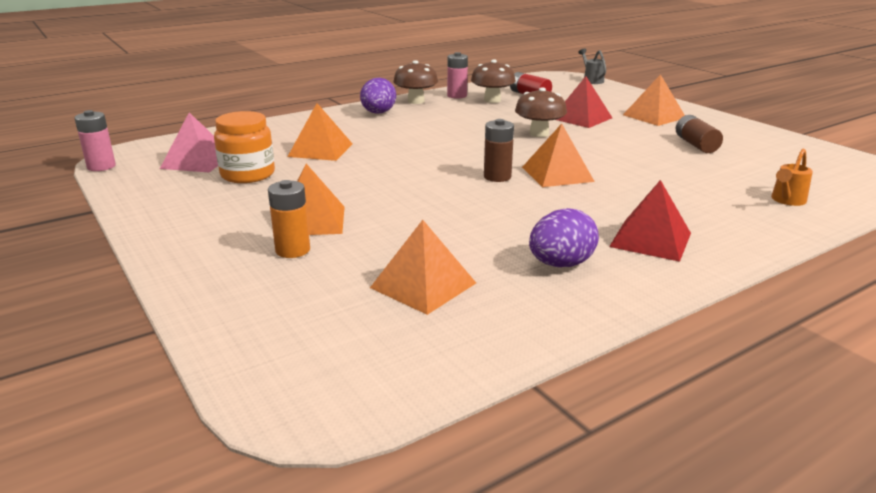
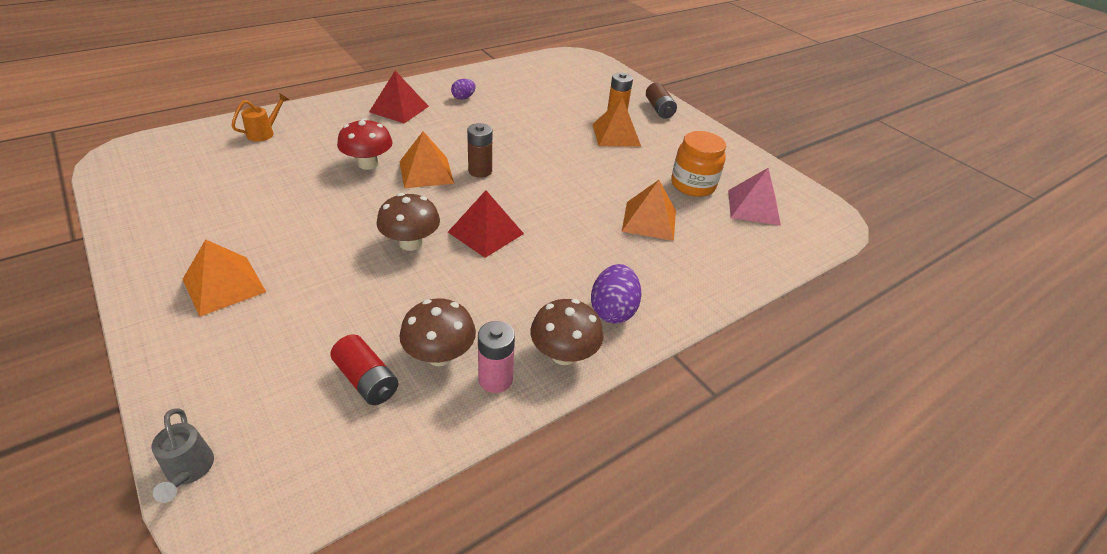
camera: 175 degrees right, 15 degrees up
(101, 166) = (828, 202): pink battery -> none
(423, 285) = (539, 92): orange pyramid -> none
(561, 264) = (463, 98): purple egg -> purple egg, size x0.60
(581, 118) = (332, 283): red pyramid -> red pyramid (485, 232)
(626, 178) = (368, 164): none -> red mushroom
(696, 145) = (247, 211): brown battery -> brown battery (659, 109)

